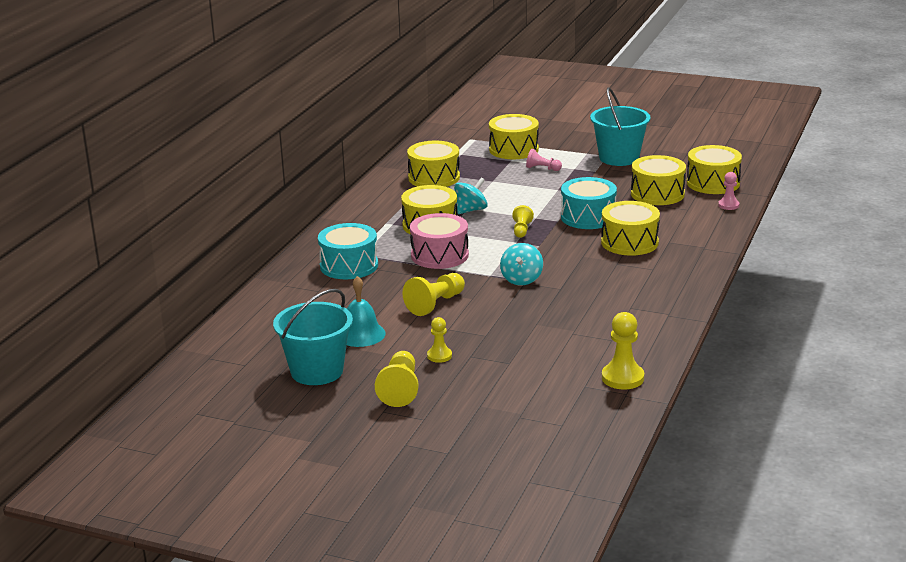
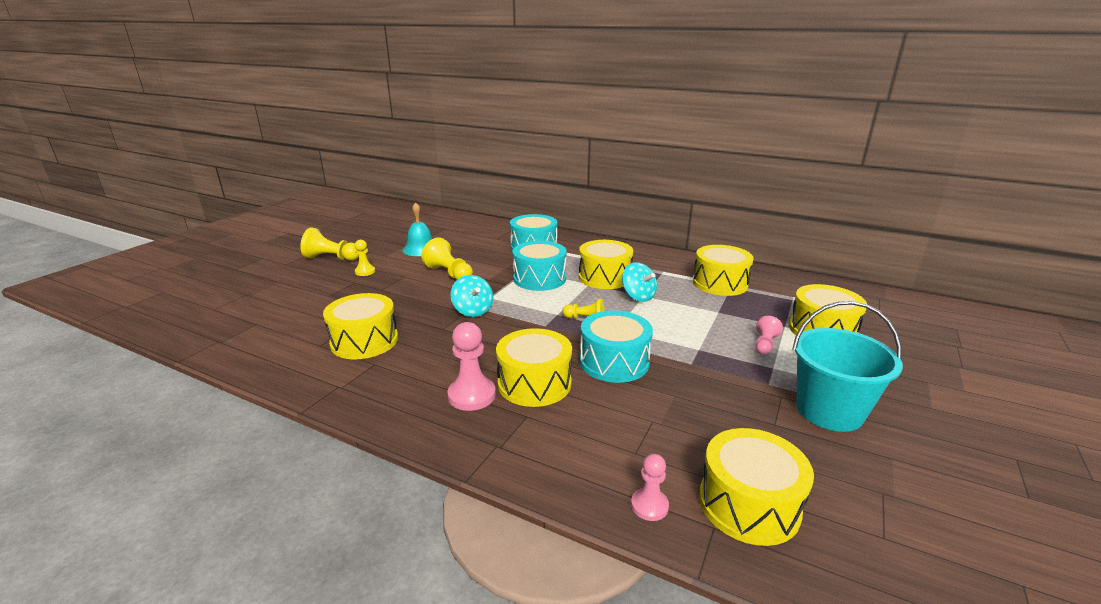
camera: 95 degrees right, 0 degrees up
(317, 371) = (381, 237): turquoise bucket -> none
(439, 255) = (539, 279): pink drum -> turquoise drum
(521, 279) = (473, 311): turquoise spinning top -> turquoise spinning top turned 135 degrees counterclockwise
(622, 378) = (247, 343): yellow pawn -> none
(655, 262) = (472, 395): none -> pink pawn
(657, 194) = (692, 430): yellow drum -> yellow drum (364, 341)

